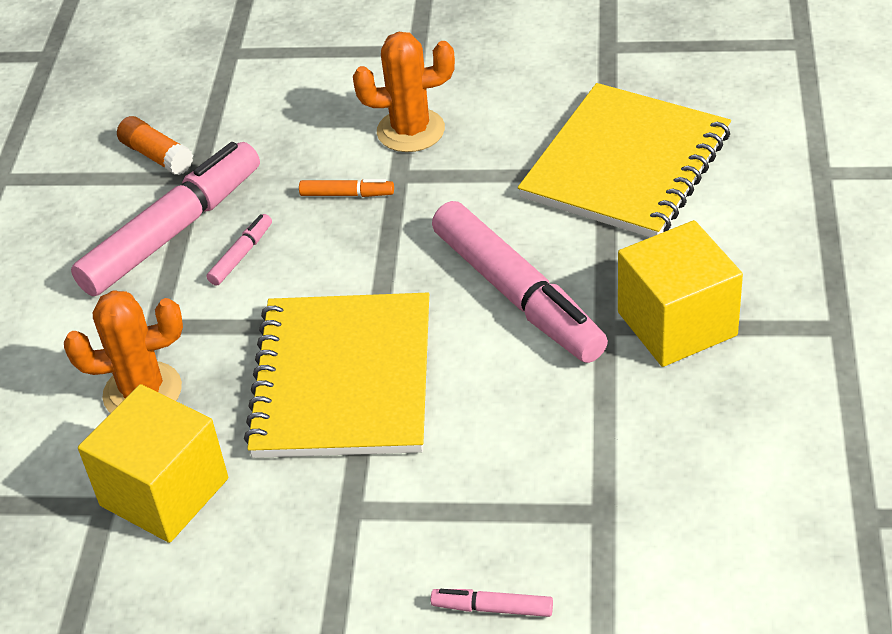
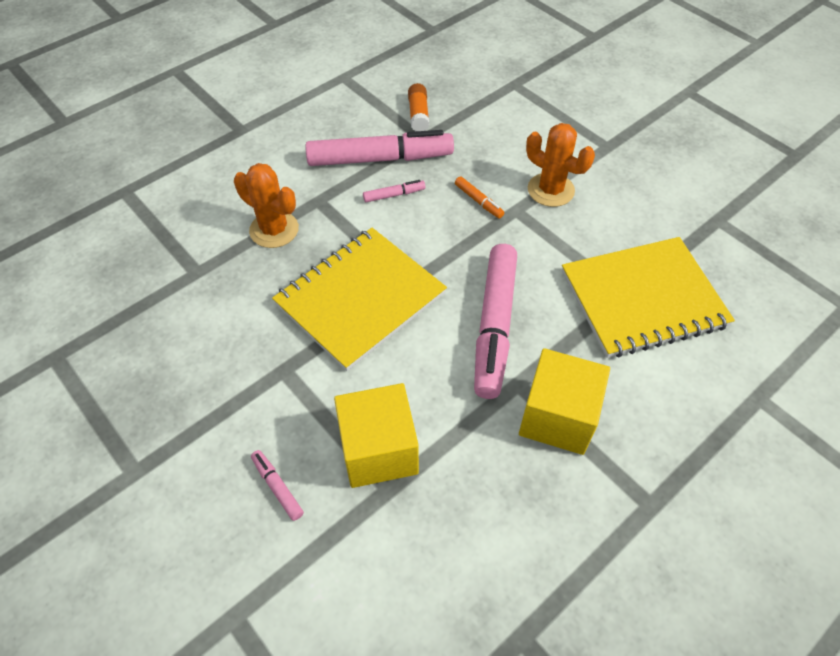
camera: 40 degrees right, 10 degrees up
(164, 492) = (224, 287): yellow cube -> yellow cube (378, 450)

